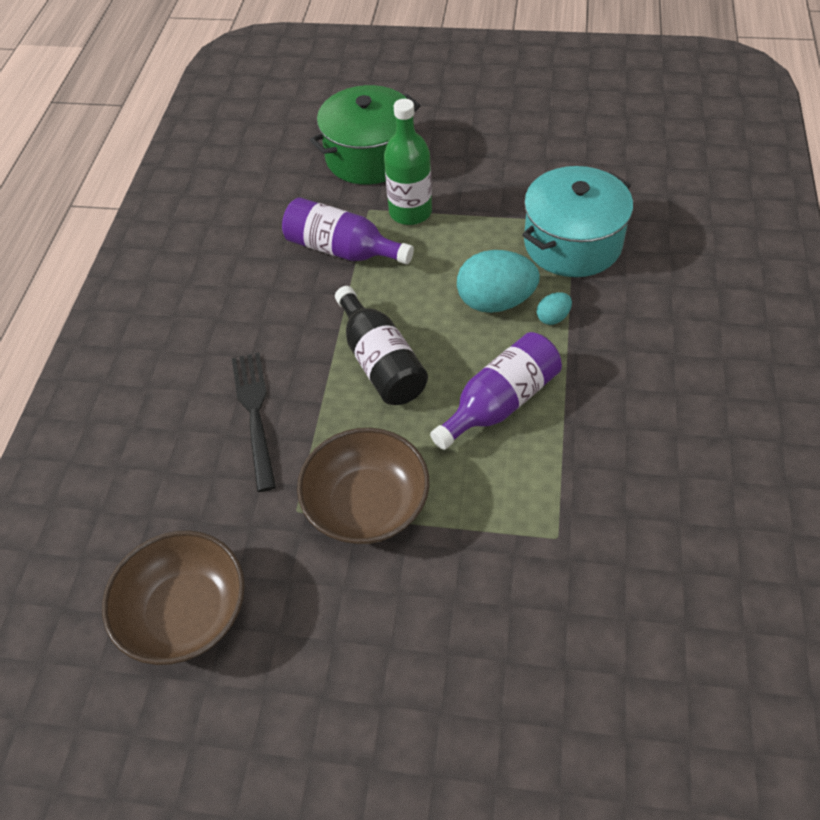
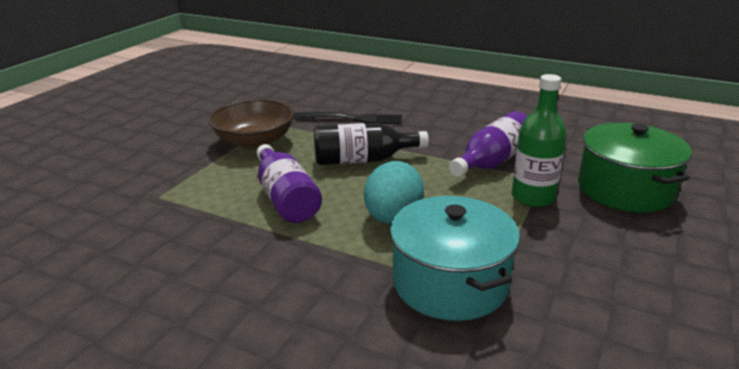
camera: 105 degrees right, 25 degrees down
(185, 612) = (244, 95): brown bowl -> none
(553, 318) = (354, 243): turquoise egg -> none

